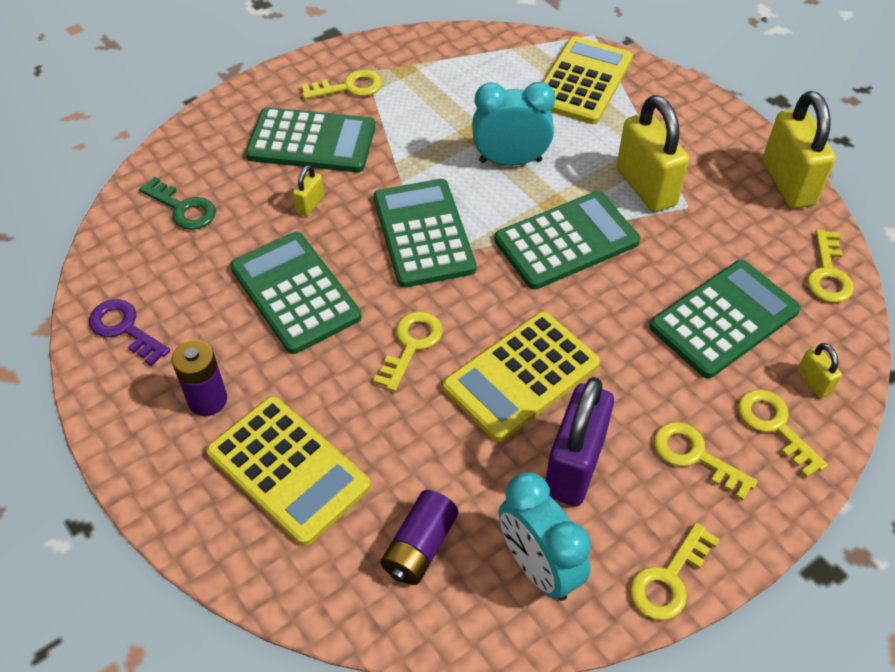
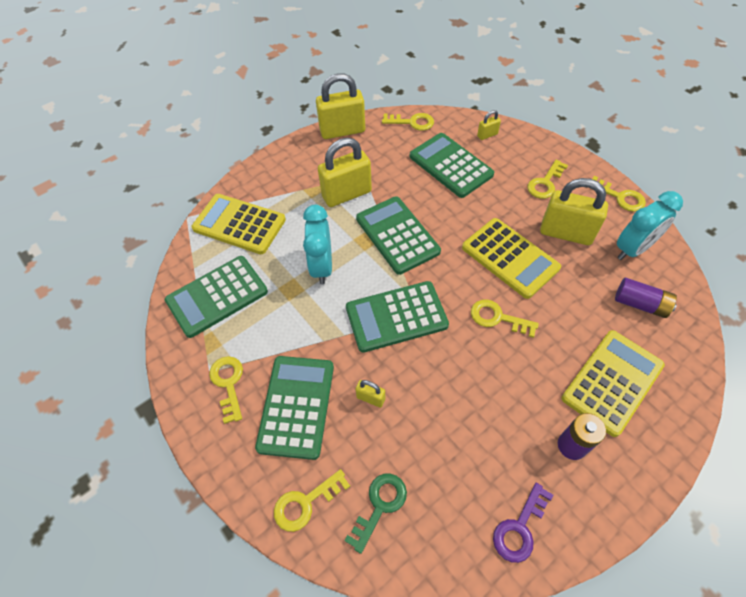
camera: 90 degrees left, 5 degrees up
(295, 293) = (463, 397): green calculator -> green calculator (217, 296)
(574, 466) = (566, 233): purple padlock -> yellow padlock
(774, 426) = (518, 152): yellow key -> yellow key (305, 503)

